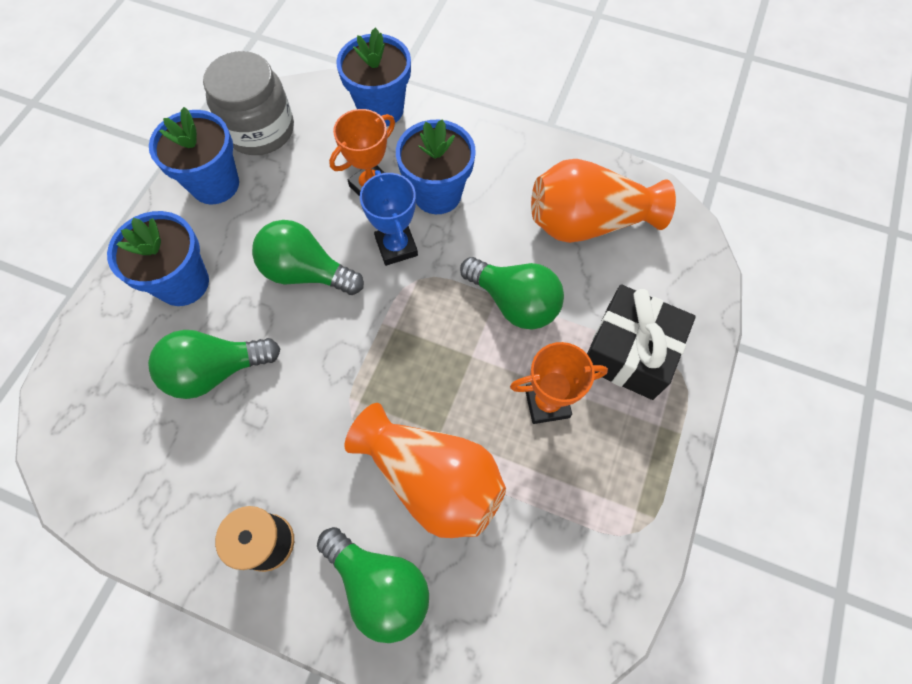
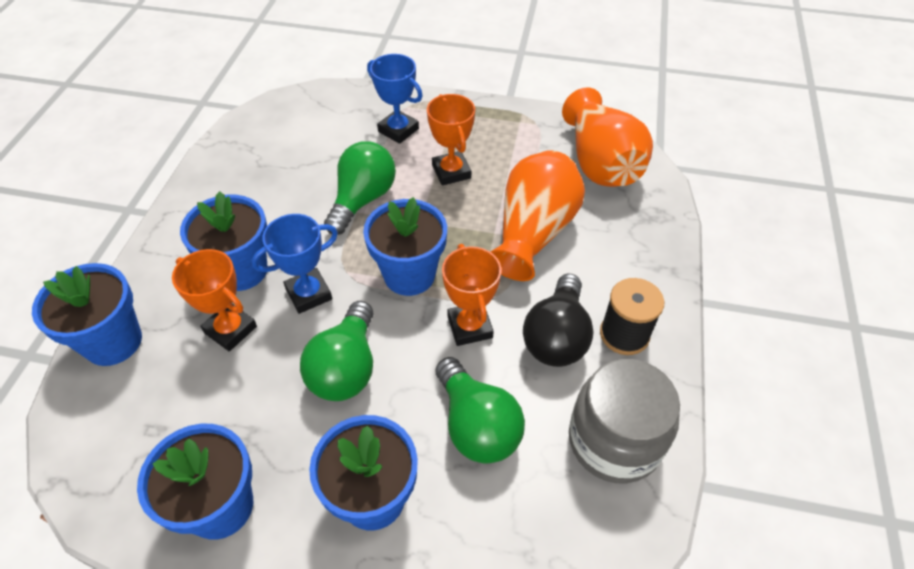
camera: 100 degrees left, 15 degrees down
(260, 130) = (129, 474): grey jar -> grey jar (614, 440)
(285, 467) = (556, 337): none -> black light bulb
(320, 384) = (470, 327): none -> orange trophy
(380, 585) = (625, 251): green light bulb -> none
(399, 336) = (409, 275): none -> blue flower pot
(587, 222) = (275, 160): orange vase -> orange vase (600, 163)
(629, 352) = (398, 130): black gift -> blue trophy

